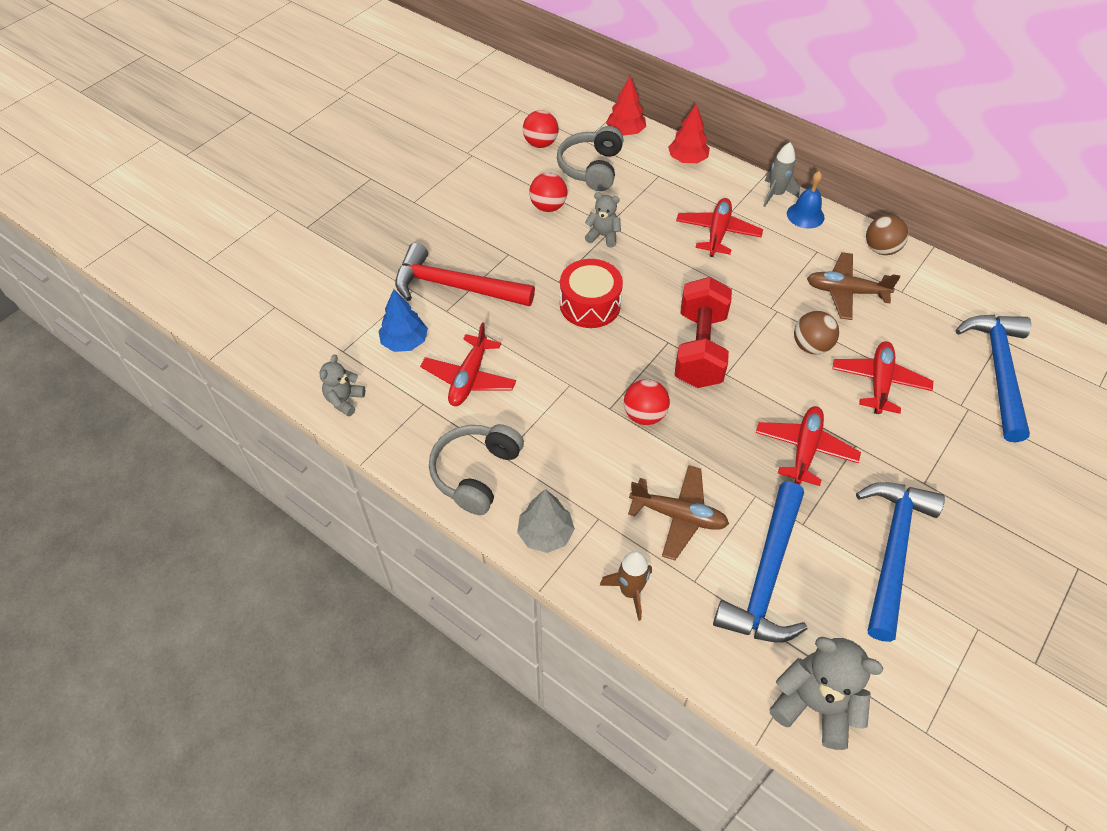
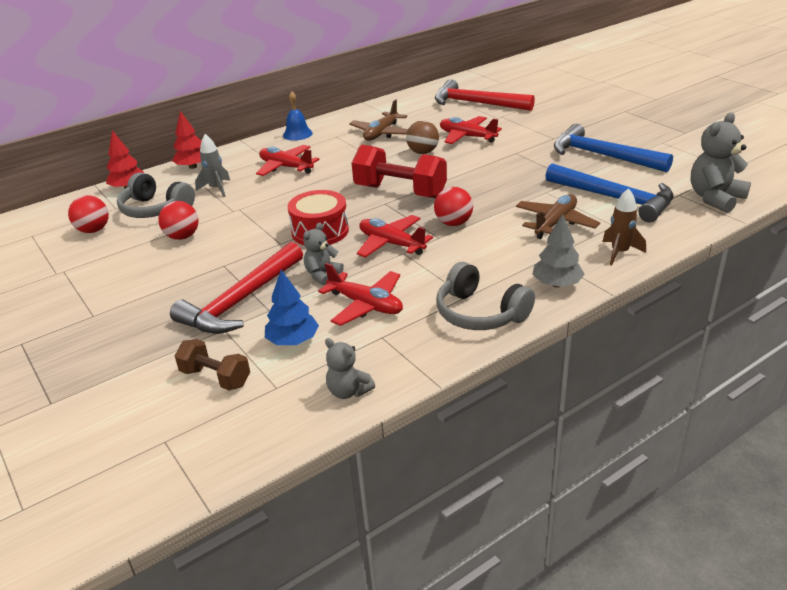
camera: 70 degrees left, 20 degrees down
(348, 309) = (215, 377): none -> brown dumbbell
(603, 236) = (245, 215): grey teddy bear -> grey teddy bear (322, 275)
(776, 194) = (266, 140): grey rocket -> grey rocket (216, 189)
(804, 449) = (512, 169): red plane -> red plane (391, 244)
(881, 249) = (351, 116): brown ball -> none
(998, 371) = (476, 103): blue hammer -> red hammer

